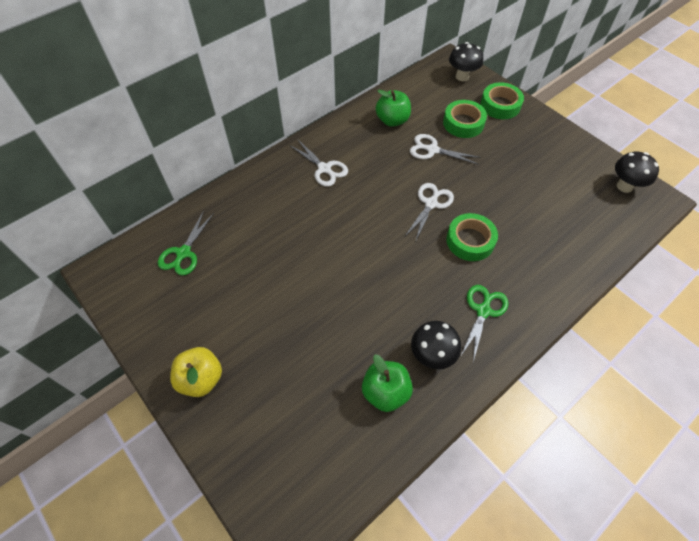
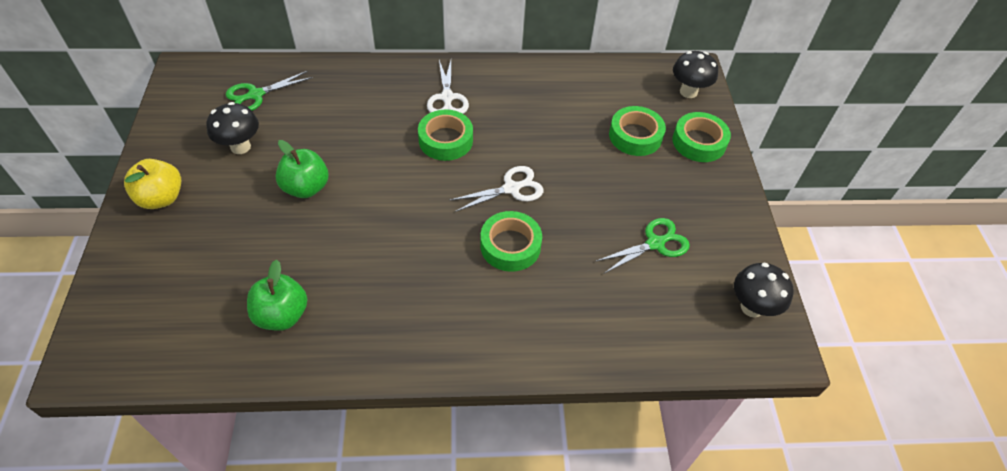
camera: 35 degrees right, 5 degrees down
(356, 198) = (445, 140): none -> green tape
(392, 120) = (563, 92): green apple -> green apple (306, 188)
(432, 150) = (572, 142): white scissors -> none
(432, 356) = (355, 316): black mushroom -> black mushroom (240, 147)
(483, 311) = (448, 315): green scissors -> green scissors (655, 243)

